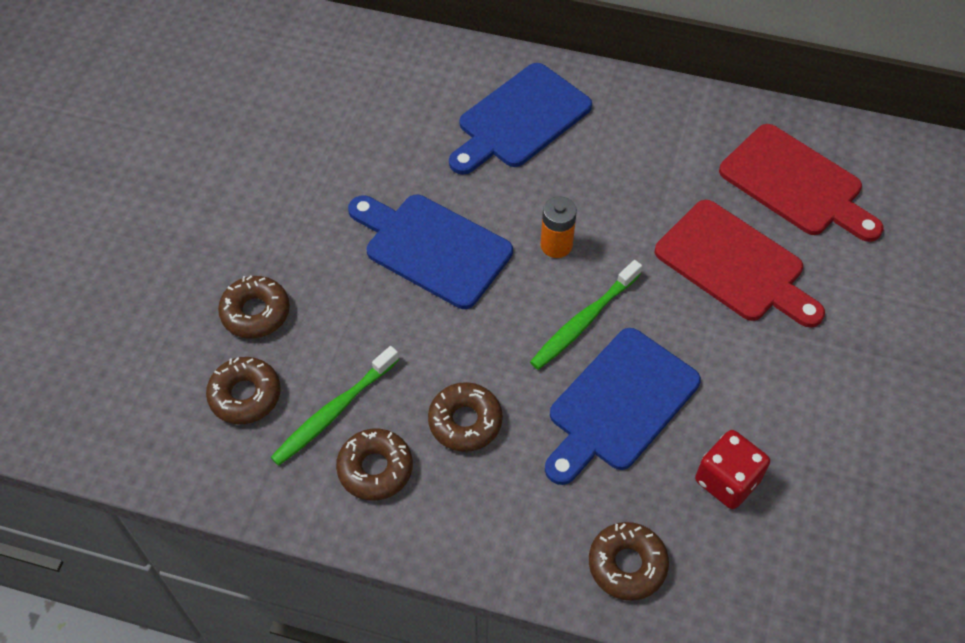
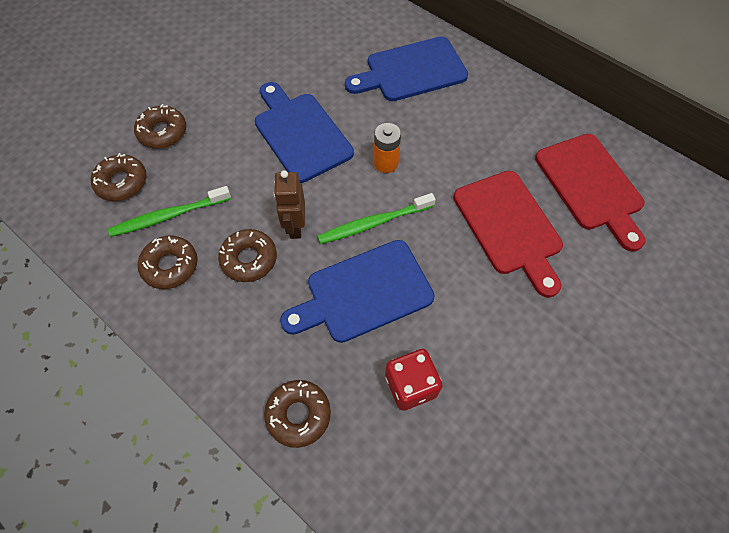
camera: 25 degrees right, 5 degrees up
(495, 362) = (295, 227): none -> brown robot

